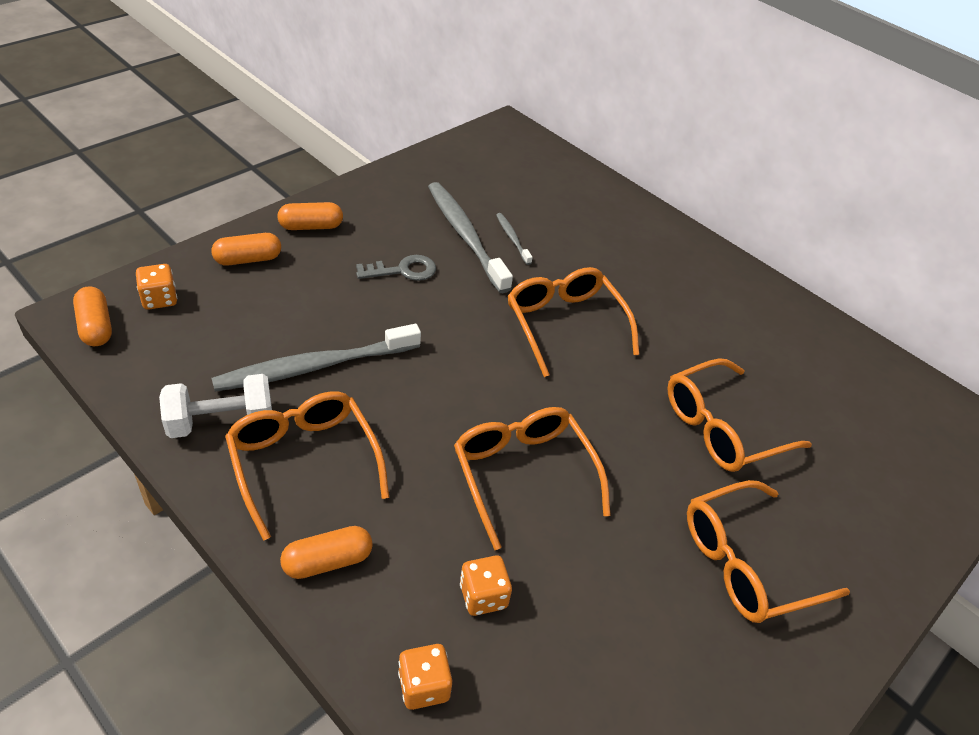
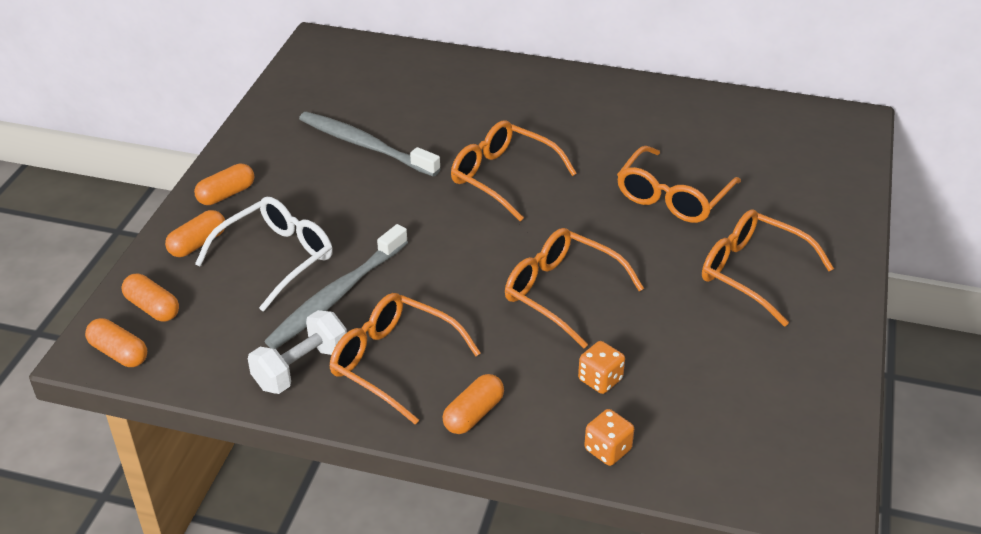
camera: 25 degrees left, 5 degrees down
(159, 299) = (152, 308): orange dice -> orange capsule
(296, 305) = (275, 259): none -> white glasses
(403, 270) = (339, 194): grey key -> none
(512, 238) = (405, 131): grey toothbrush -> none
(748, 563) = (754, 273): orange glasses -> orange glasses turned 90 degrees clockwise

